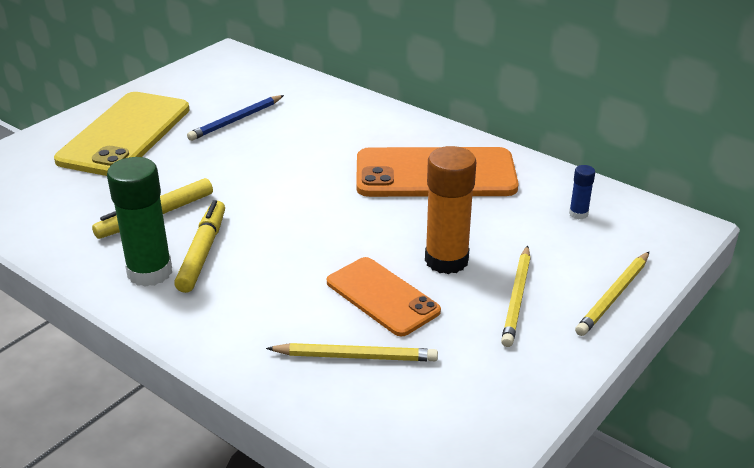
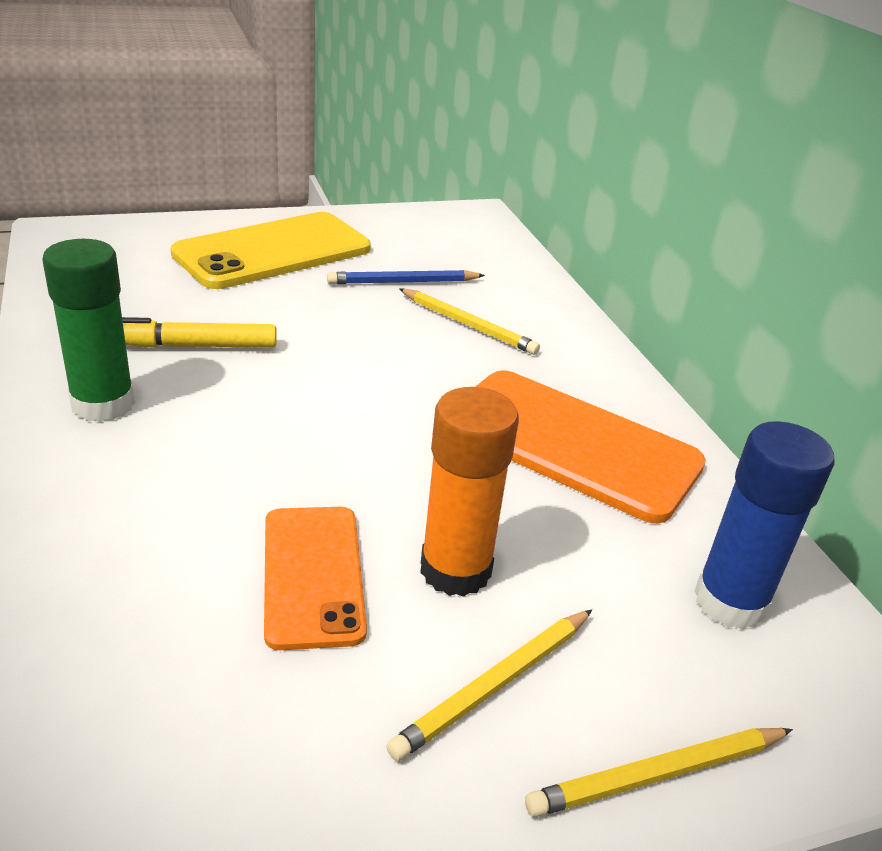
camera: 30 degrees right, 0 degrees up
(203, 252) = (184, 408): yellow marker -> none
(355, 356) = (178, 641): yellow pencil -> yellow pencil (468, 325)
(578, 214) = (730, 601): blue glue stick -> blue glue stick, size x2.15

